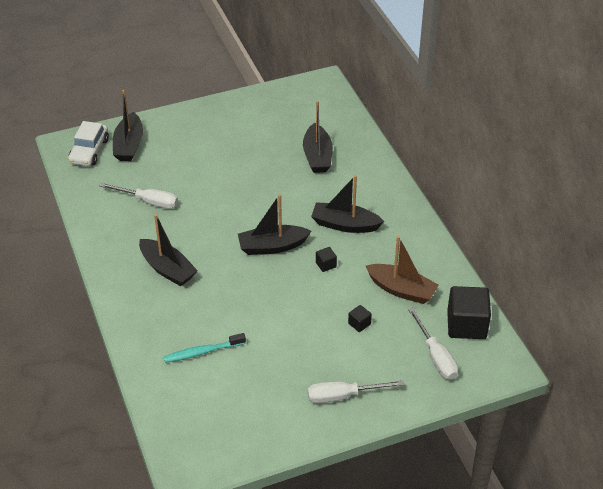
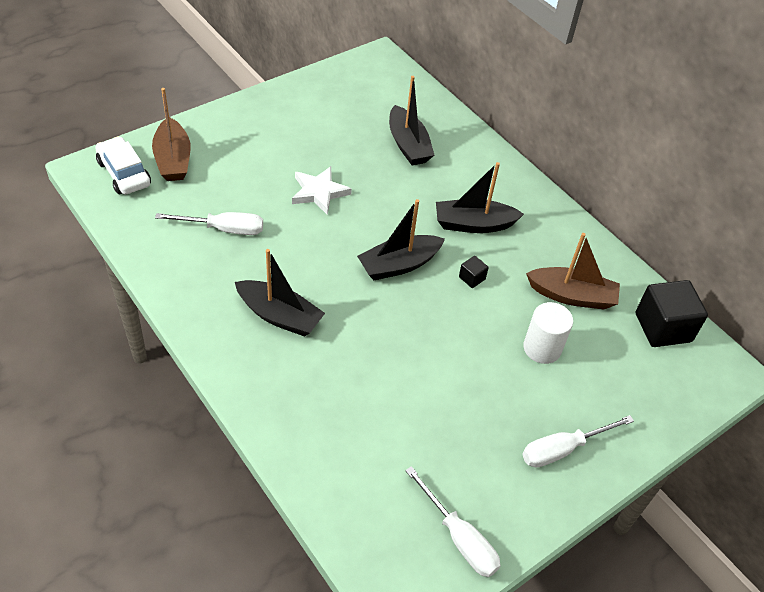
camera: 20 degrees left, 5 degrees up
(89, 151) = (124, 173): white car -> white car turned 150 degrees clockwise
(129, 145) = (173, 159): black boat -> brown boat
(202, 352) = (365, 423): turquoise toothbrush -> none
(231, 184) = (319, 192): none -> white star
(359, 324) = (542, 348): black cube -> white cylinder
(436, 356) = (647, 374): white screwdriver -> white screwdriver (459, 537)

